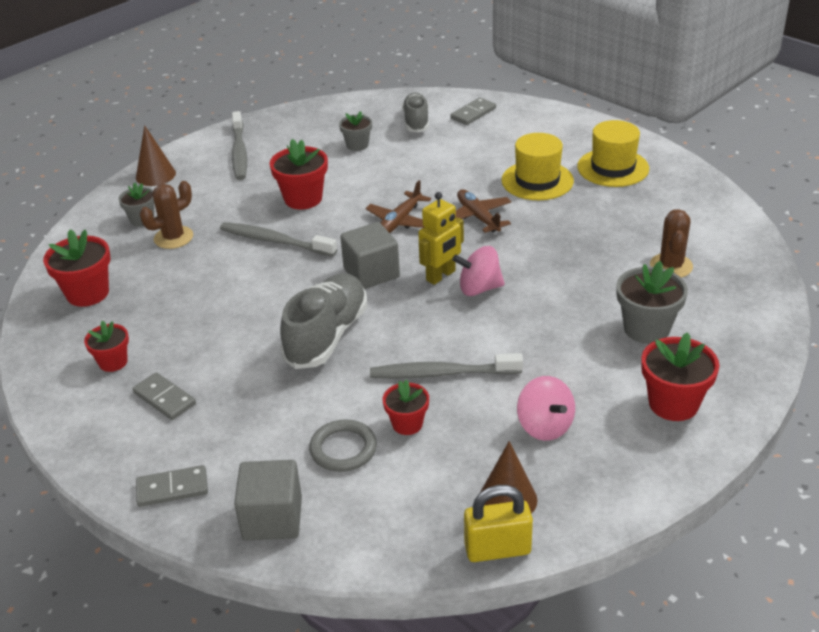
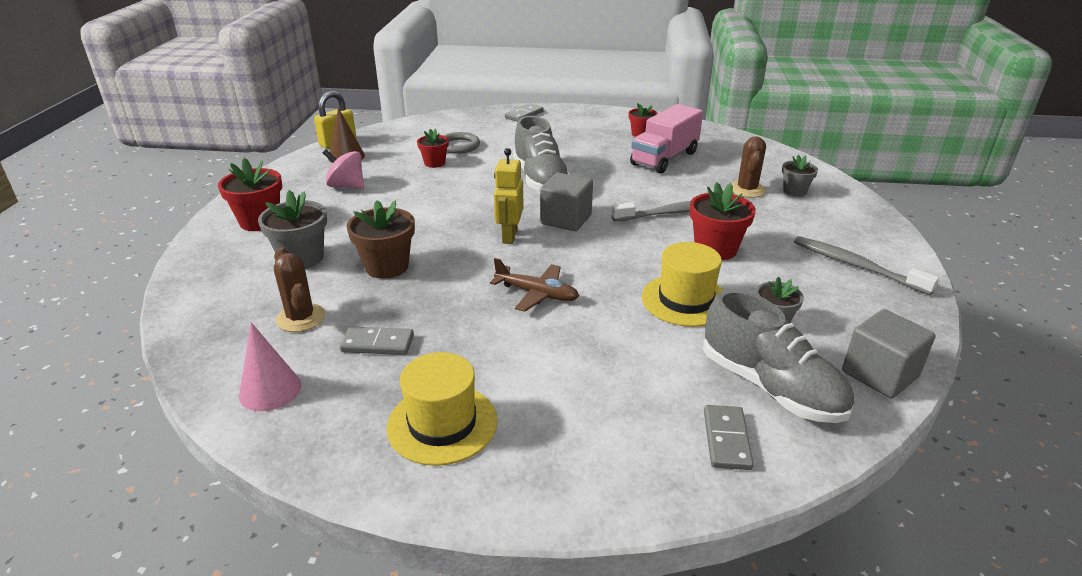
camera: 140 degrees right, 5 degrees down
(87, 293) = (725, 150): red flower pot -> none
(155, 175) = (867, 220): brown cone -> none
(164, 309) = (664, 158): none -> pink truck
(164, 398) = (585, 132): grey domino -> grey domino (378, 343)
(272, 518) = (462, 121): grey cube -> grey cube (879, 374)
(399, 221) = (603, 263): brown plane -> none
(416, 122) = (771, 387): grey shoe -> grey shoe, size x1.58
(441, 373) = (439, 187): grey toothbrush -> none
(479, 288) = (468, 238): pink spinning top -> none
(537, 181) = (520, 361): yellow hat -> yellow hat (685, 300)
(574, 287) = (387, 266): none -> brown flower pot
(711, 221) = (270, 390): none -> pink cone

